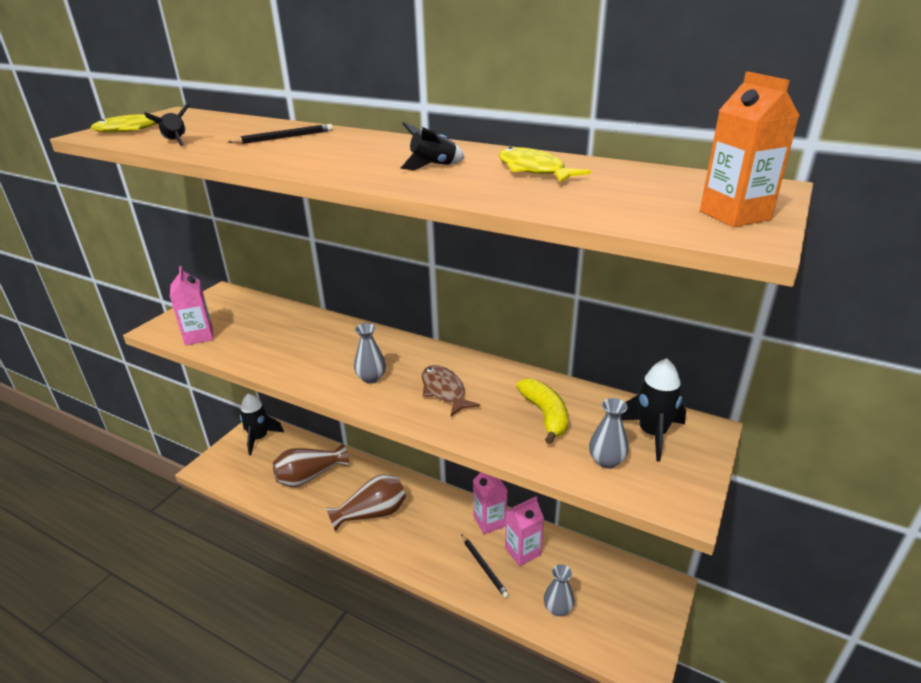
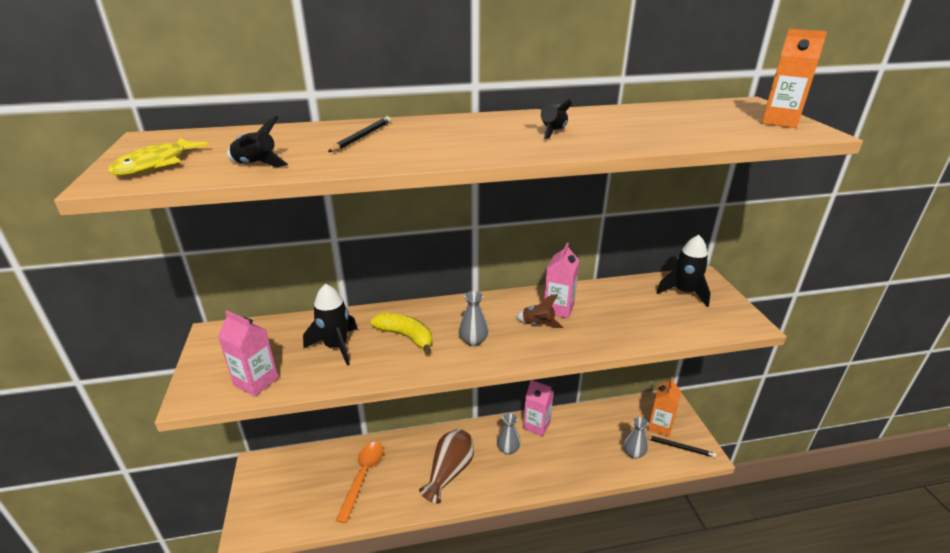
camera: 40 degrees left, 0 degrees up
(259, 438) = (274, 473): black rocket -> black rocket (336, 346)
(309, 476) = (363, 476): brown vase -> orange spoon
(444, 391) = (538, 325): brown fish -> brown rocket
(484, 567) = (566, 457): black pencil -> black pencil (679, 447)
(522, 551) = (577, 432): pink carton -> pink carton (558, 309)
(534, 170) = (620, 120): yellow fish -> none
(545, 415) = (618, 309): yellow banana -> yellow banana (406, 336)
(606, 461) = (686, 319): grey vase -> grey vase (508, 449)
(622, 602) = (659, 426): none -> orange carton

